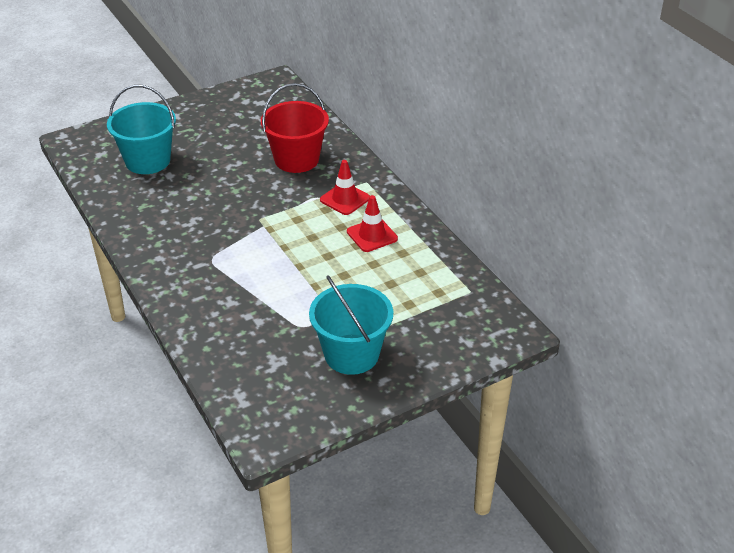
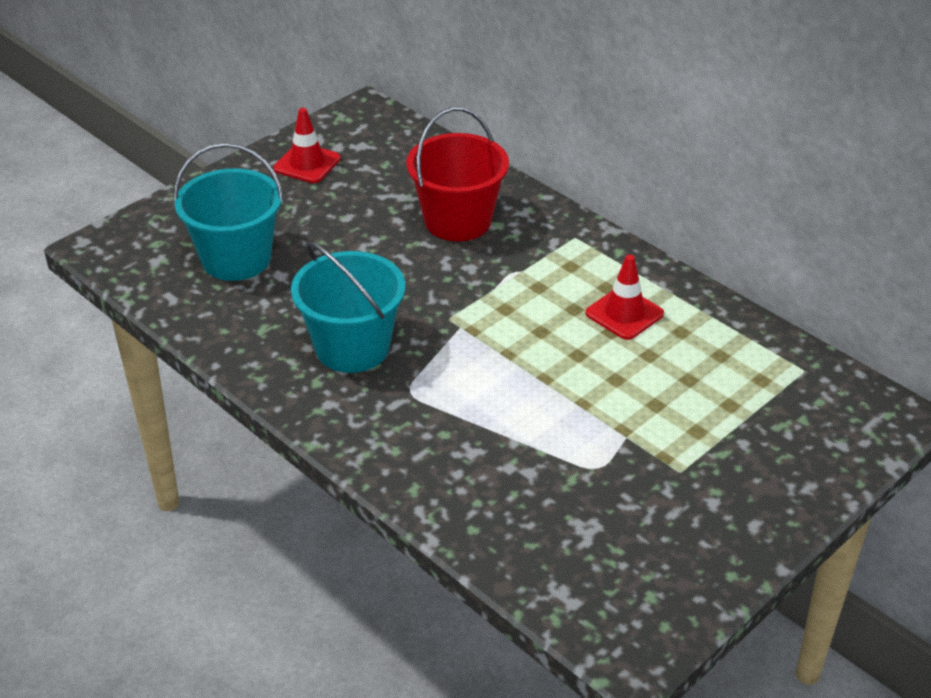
camera: 15 degrees left, 0 degrees up
(345, 199) = (558, 267): red traffic cone -> red traffic cone (307, 164)
(351, 354) = (689, 495): turquoise bucket -> turquoise bucket (352, 347)

